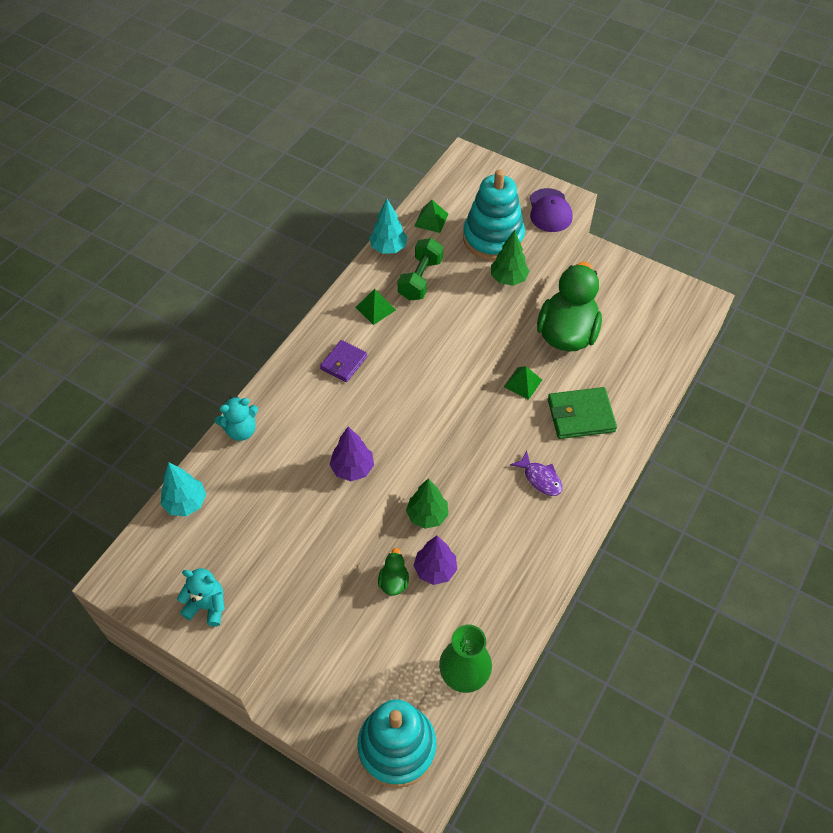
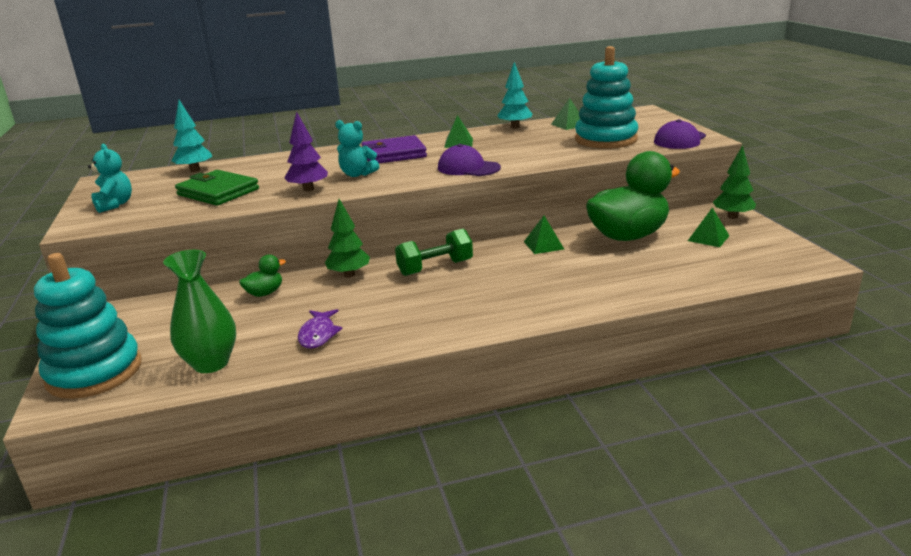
camera: 45 degrees right, 30 degrees down
(241, 430) = (280, 158): turquoise teddy bear -> turquoise teddy bear (357, 174)
(344, 363) = (393, 154): purple wallet -> purple wallet, size x1.60
(420, 279) = (514, 141): green dumbbell -> green dumbbell (435, 268)
(435, 570) = (302, 301): purple tree -> none
(441, 353) = (468, 168): none -> purple cap
(508, 279) = (585, 155): green tree -> green tree (732, 217)
(540, 478) = (471, 294): purple fish -> purple fish (318, 334)
(580, 415) = (568, 277): green wallet -> green wallet (218, 192)
(620, 305) = (708, 238): none -> green pyramid

